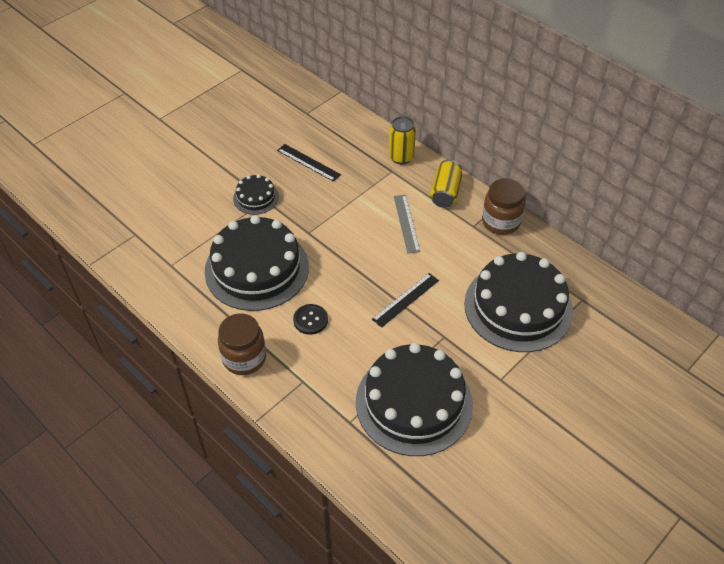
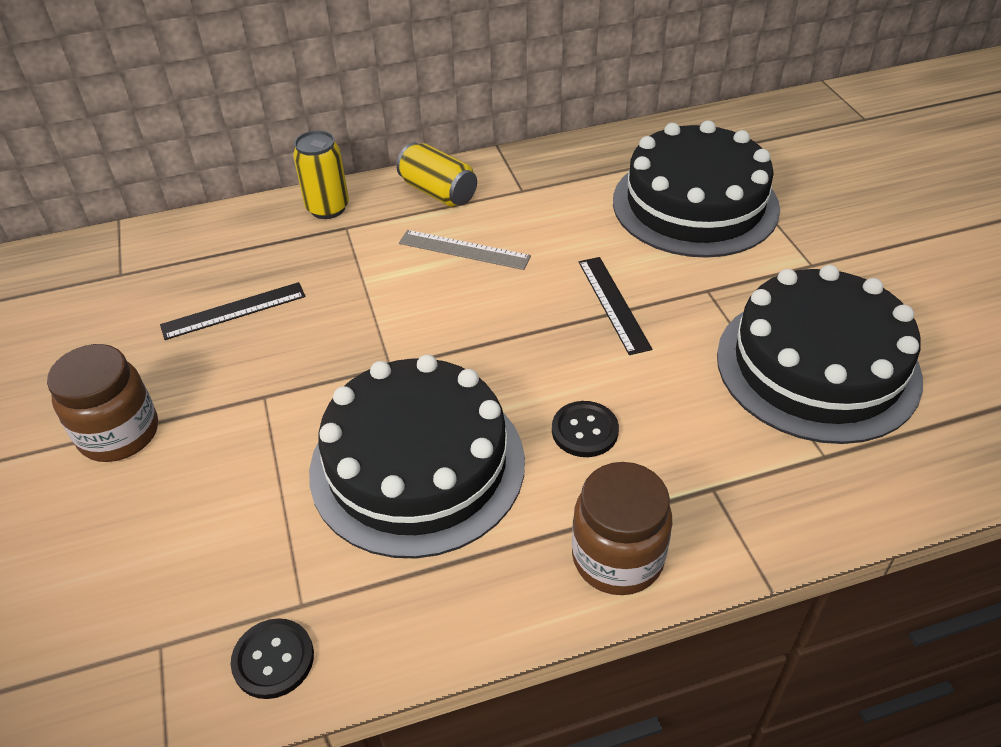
camera: 60 degrees left, 5 degrees down
(144, 269) = (273, 659): none -> black button
(256, 197) = (247, 407): black cake -> none
(500, 222) = (535, 165): brown jar -> brown jar (119, 434)

